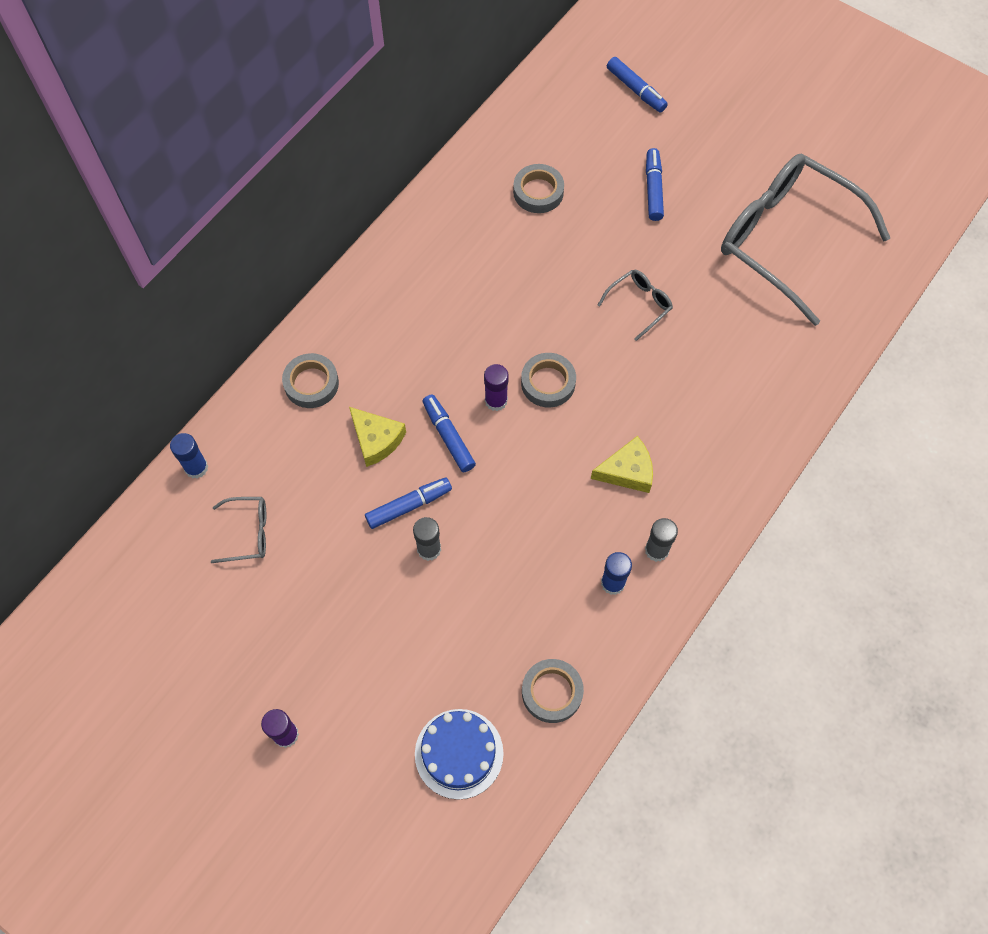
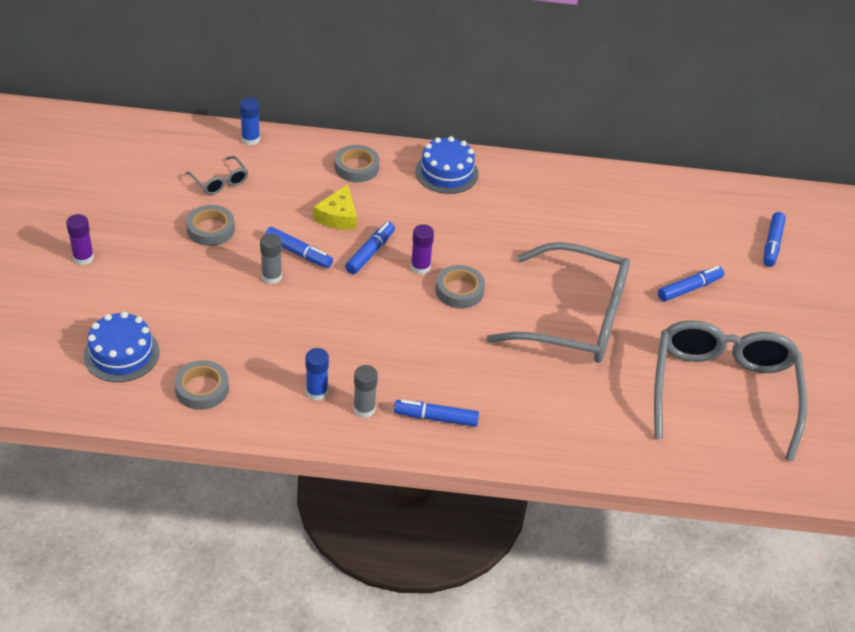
camera: 55 degrees right, 20 degrees down
(373, 302) = (446, 172): none -> blue cake
(538, 192) = (621, 223): grey tape -> grey tape (210, 229)
(627, 471) = (420, 365): yellow cheese -> none
(639, 304) = (575, 319): grey glasses -> grey glasses, size x2.46
(699, 492) = (436, 418): none -> blue marker

